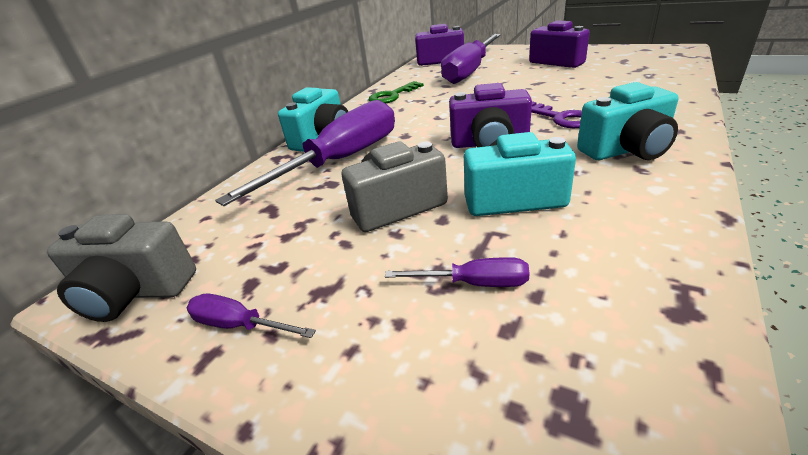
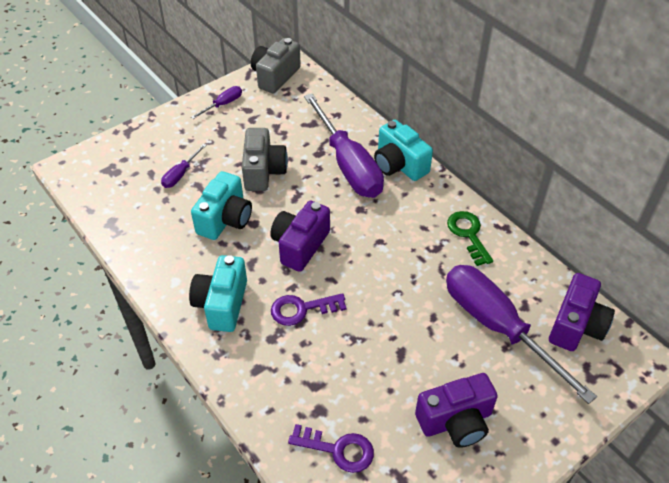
camera: 110 degrees right, 15 degrees up
(645, 74) = (338, 449): none -> purple key

